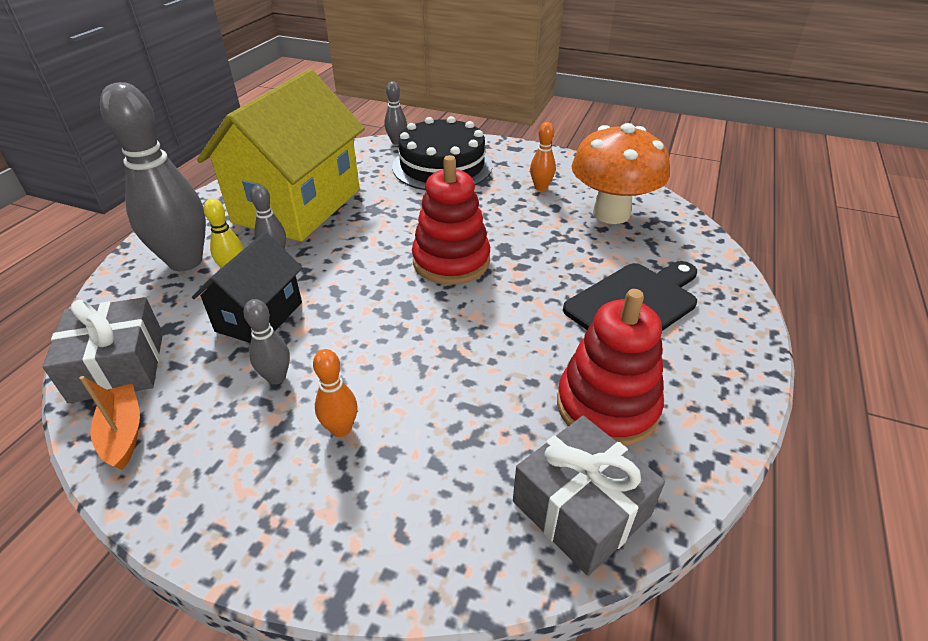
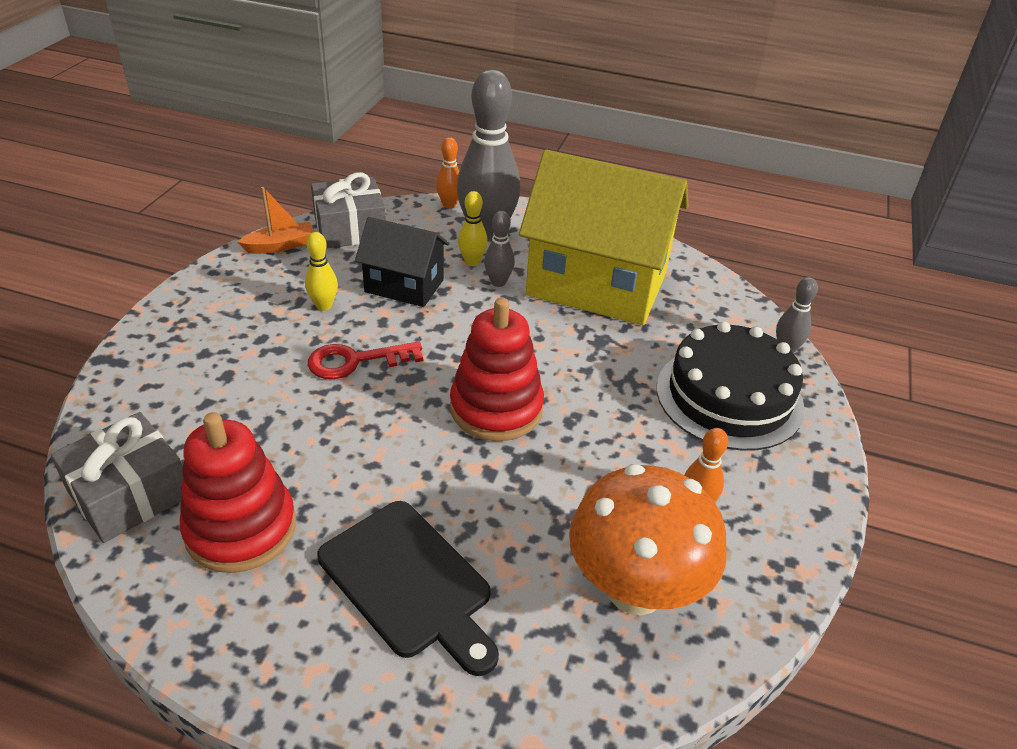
camera: 85 degrees right, 0 degrees up
(276, 377) = (324, 306): grey bowling pin -> yellow bowling pin
(341, 429) = (258, 346): orange bowling pin -> orange bowling pin (449, 205)
(379, 346) = (355, 361): none -> red key

